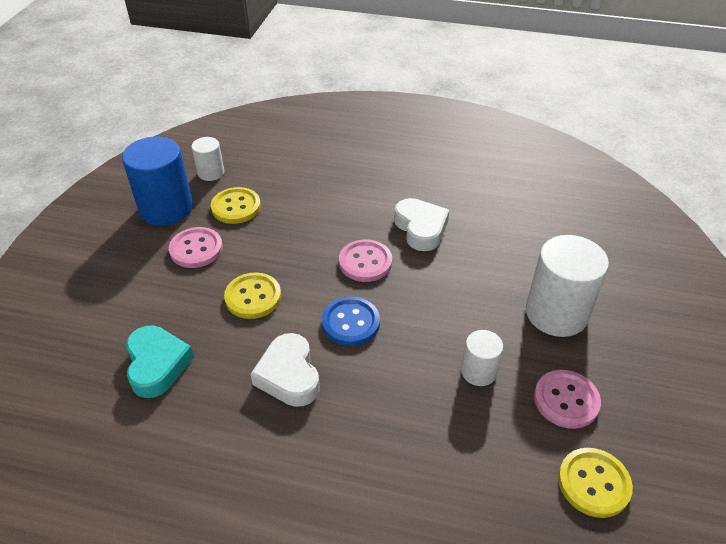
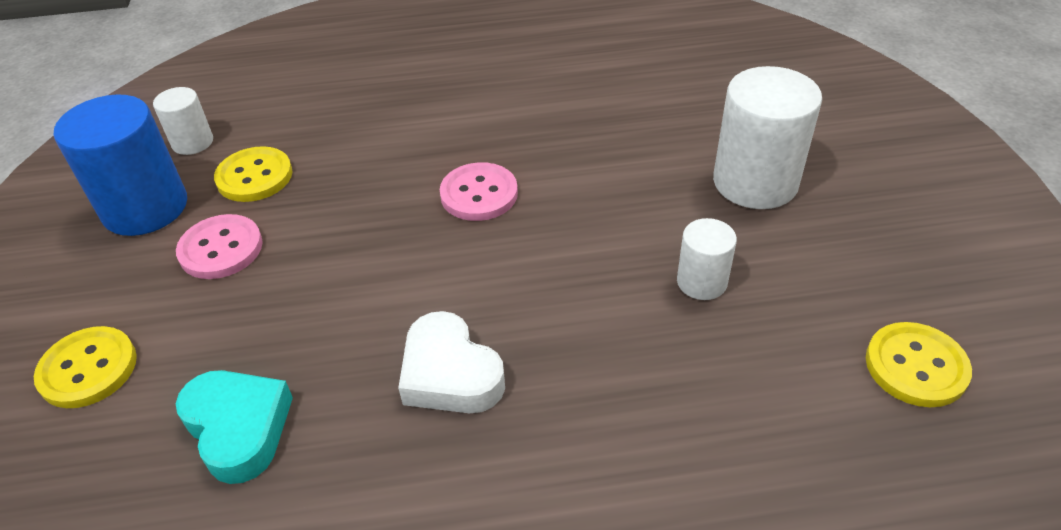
camera: 20 degrees left, 0 degrees up
(253, 297) = (342, 287): yellow button -> yellow button (88, 369)
(350, 323) = (500, 276): blue button -> none
(421, 228) = (530, 132): white heart -> none
(566, 400) = (826, 279): pink button -> none

